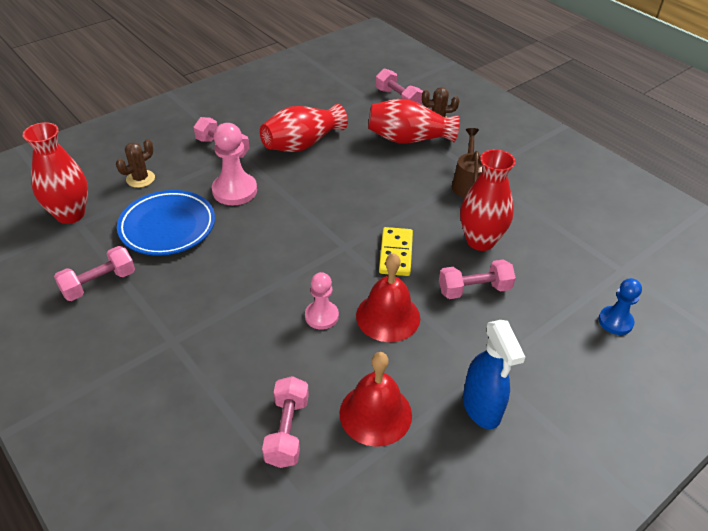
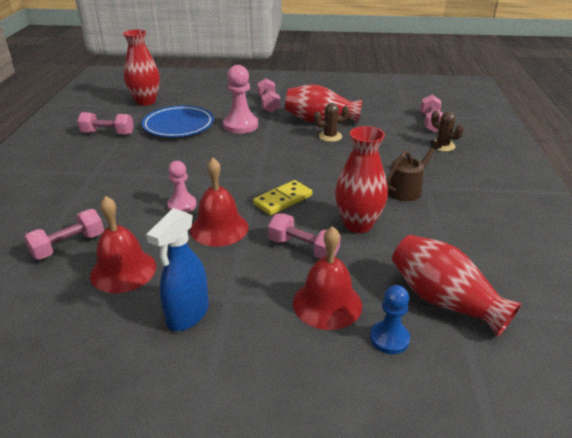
camera: 45 degrees right, 10 degrees down
(140, 179) = (202, 101): brown cactus -> brown cactus (330, 136)
(408, 139) = (401, 146): red vase -> red vase (444, 300)
(551, 324) = (327, 303): none -> red bell

